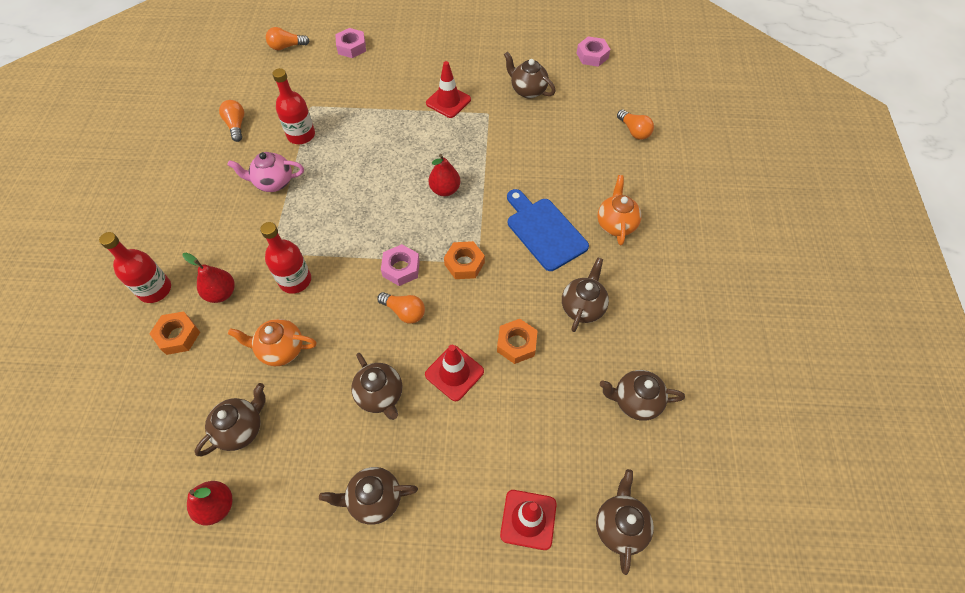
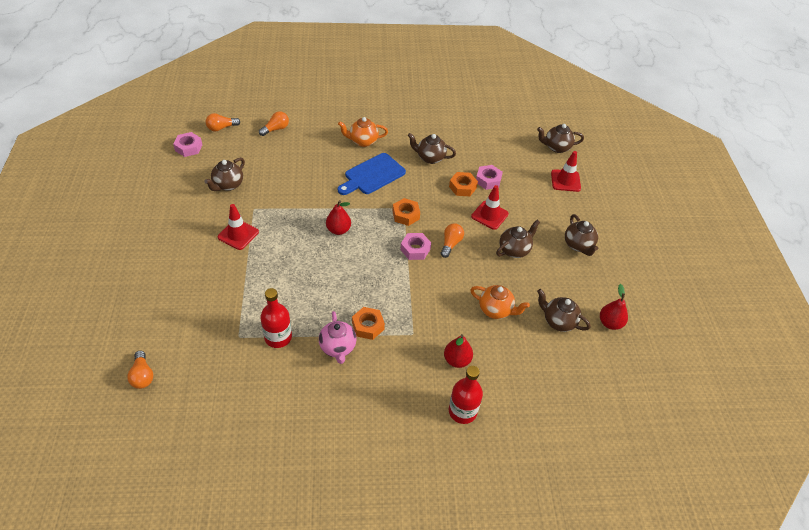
camera: 100 degrees left, 10 degrees down
(178, 336) = (500, 380): orange nut -> orange nut (368, 326)
(236, 125) = (264, 396): orange light bulb -> orange light bulb (221, 128)
(281, 350) = (496, 310): orange teapot -> orange teapot turned 60 degrees counterclockwise
(295, 280) = (436, 312): red bottle -> none
(351, 47) = (153, 315): pink nut -> pink nut (488, 180)
(635, 401) = (487, 139): brown teapot -> none

